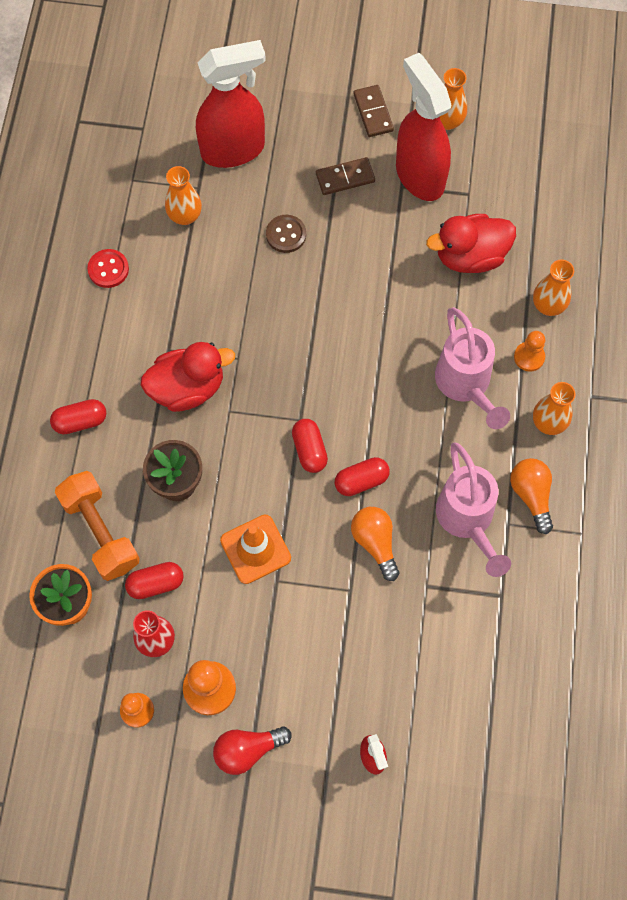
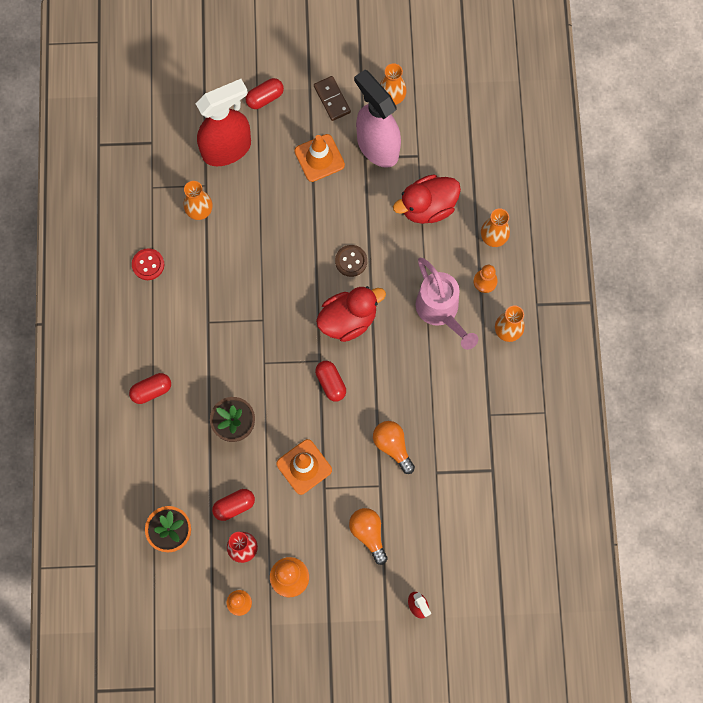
camera: 10 degrees left, 5 degrees up
(100, 532) = (184, 474): orange dumbbell -> none
(187, 388) = (228, 350): red duck -> red duck (348, 320)
(247, 750) = (326, 617): red light bulb -> none
(286, 234) = (281, 213): brown button -> brown button (351, 261)
(345, 178) = (319, 158): brown domino -> orange traffic cone
(361, 481) = (374, 400): red capsule -> red capsule (265, 98)
(419, 175) = (377, 146): red spray bottle -> pink spray bottle
(467, 521) = (459, 418): pink watering can -> none
(531, 495) = (503, 389): orange light bulb -> orange light bulb (368, 534)

